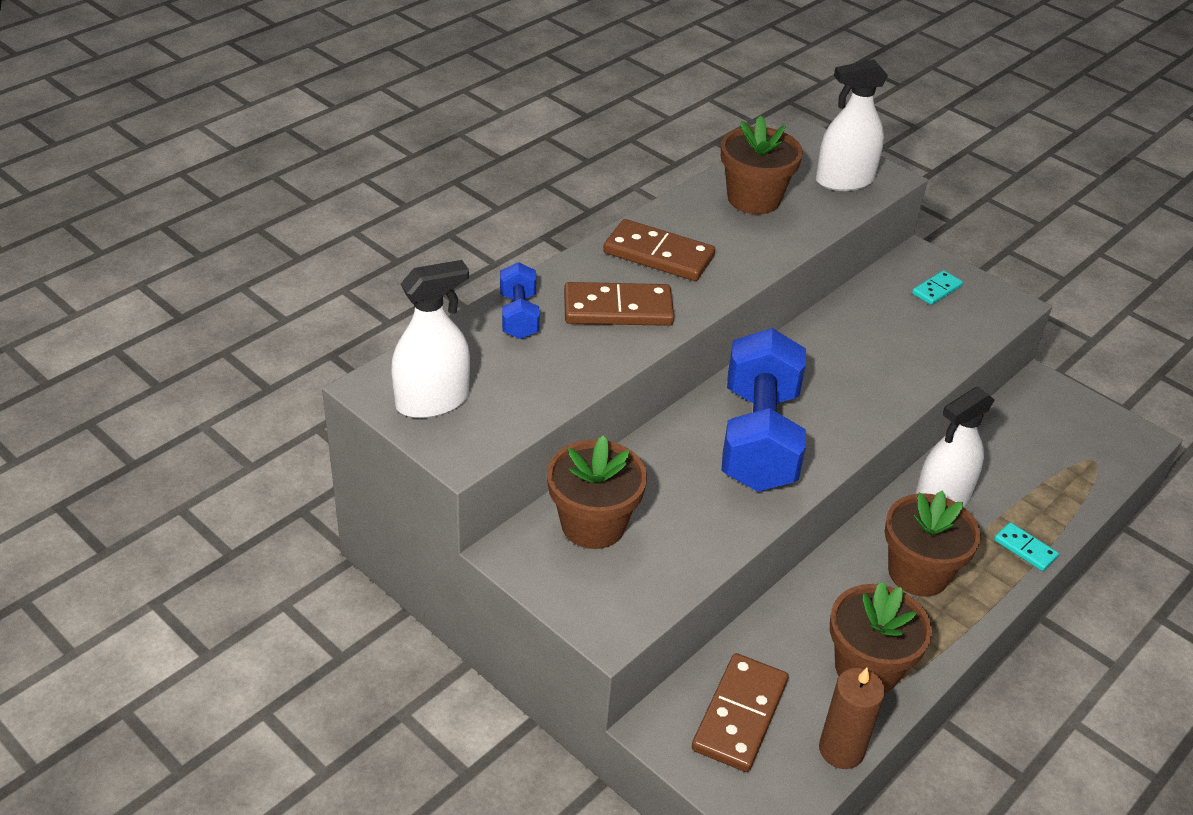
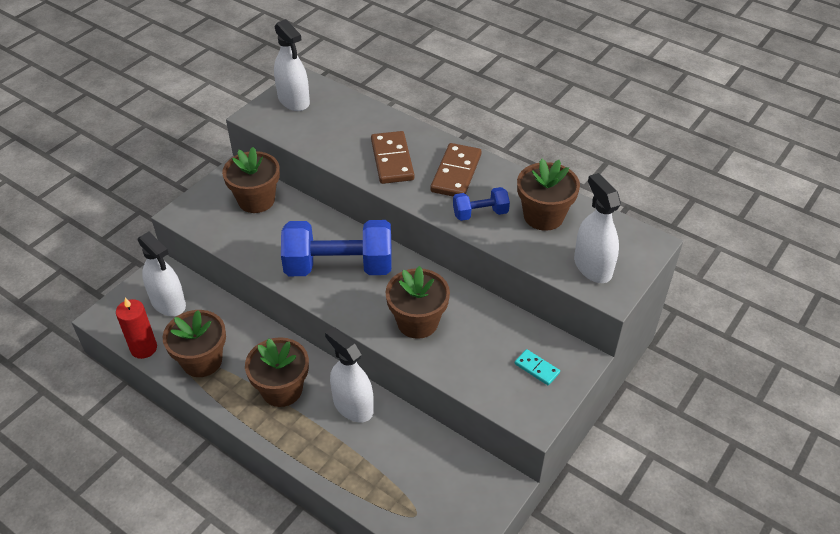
camera: 85 degrees right, 5 degrees up
(519, 316) = (374, 121): blue dumbbell -> blue dumbbell (480, 213)
(740, 715) = (168, 303): brown domino -> white spray bottle
(841, 750) = (144, 348): brown candle -> red candle
(866, 374) = (417, 322): none -> brown flower pot
(1025, 549) = (311, 455): turquoise domino -> none

